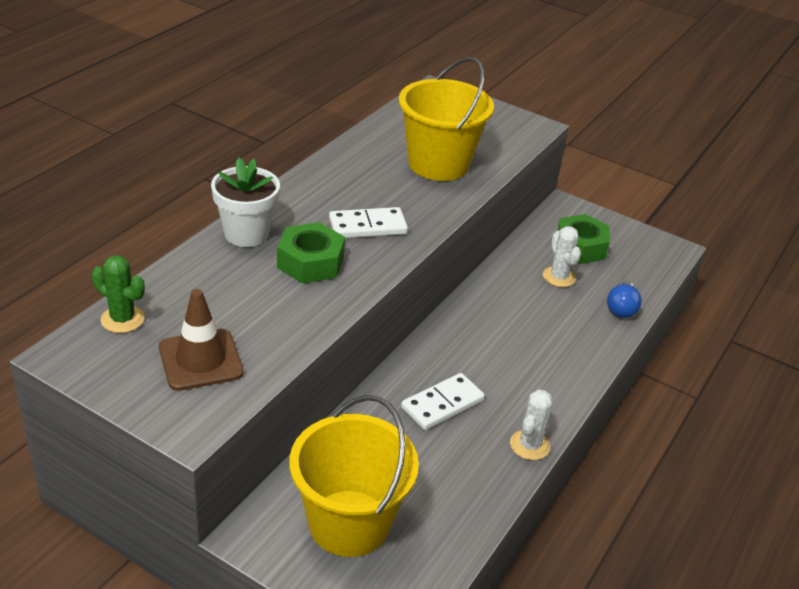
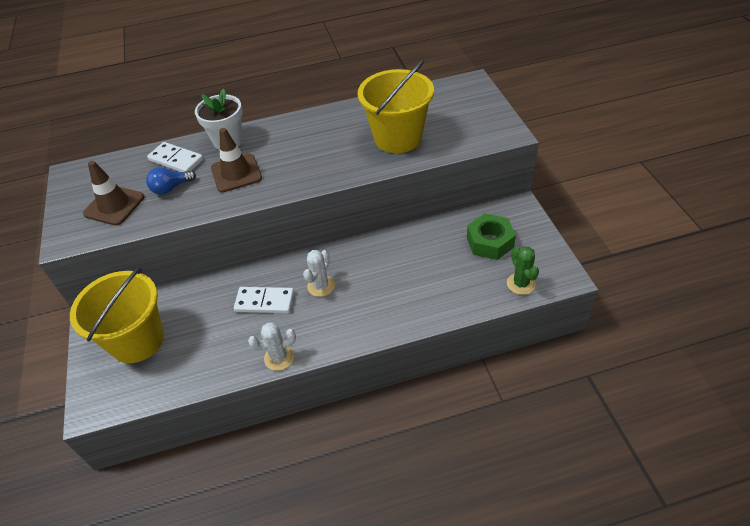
camera: 50 degrees right, 10 degrees up
(122, 319) = (113, 165): green cactus -> green cactus (521, 284)
(310, 262) = (236, 173): green nut -> brown traffic cone
(367, 226) = (296, 163): white domino -> white domino (176, 160)
(559, 277) = (444, 257): white cactus -> white cactus (321, 286)
(621, 309) = (460, 302): blue light bulb -> blue light bulb (171, 188)

